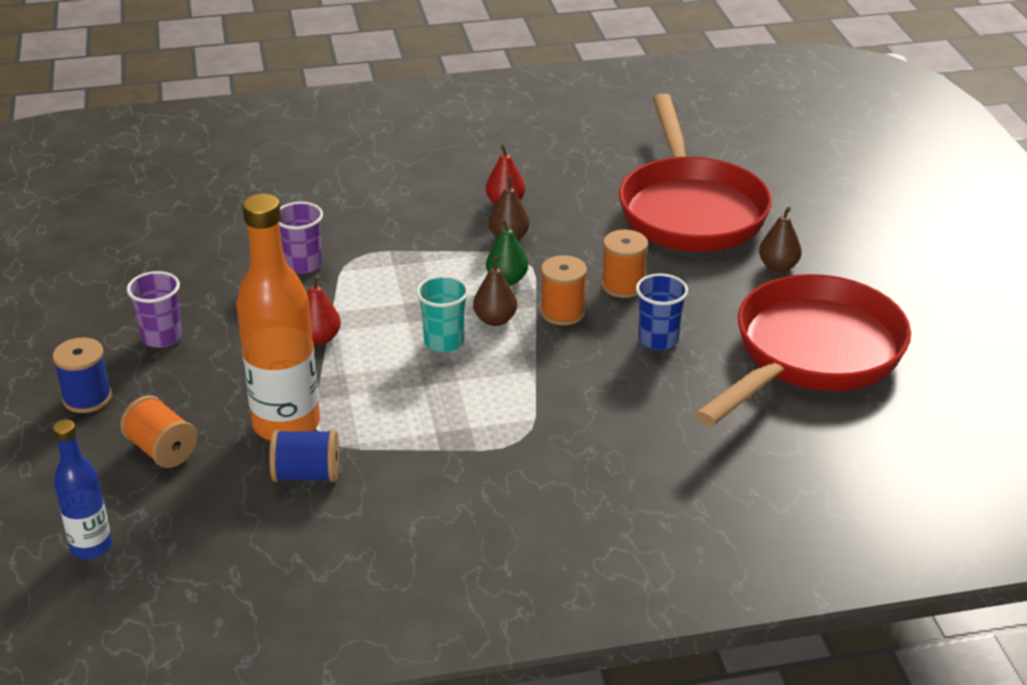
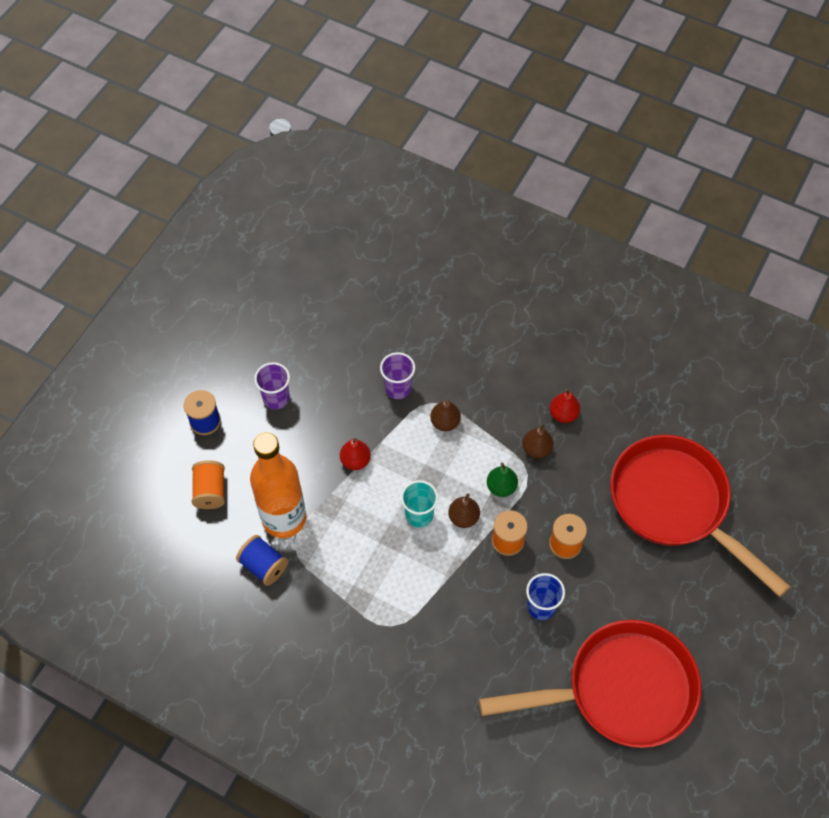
camera: 40 degrees right, 25 degrees up
(91, 547) = (129, 538): blue bottle -> none
(690, 210) = (675, 504): red pan -> red pan turned 105 degrees clockwise
(778, 266) = (679, 599): brown pear -> brown pear (445, 422)

